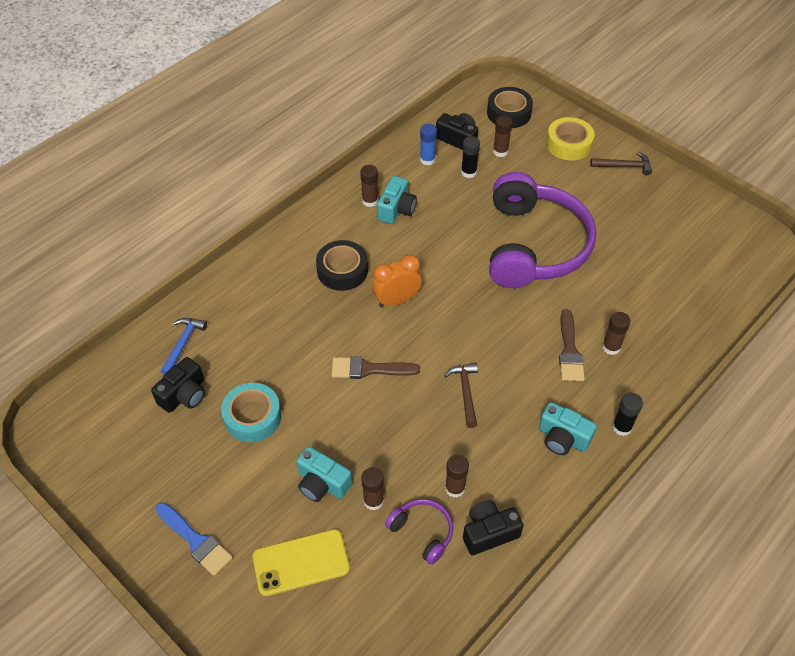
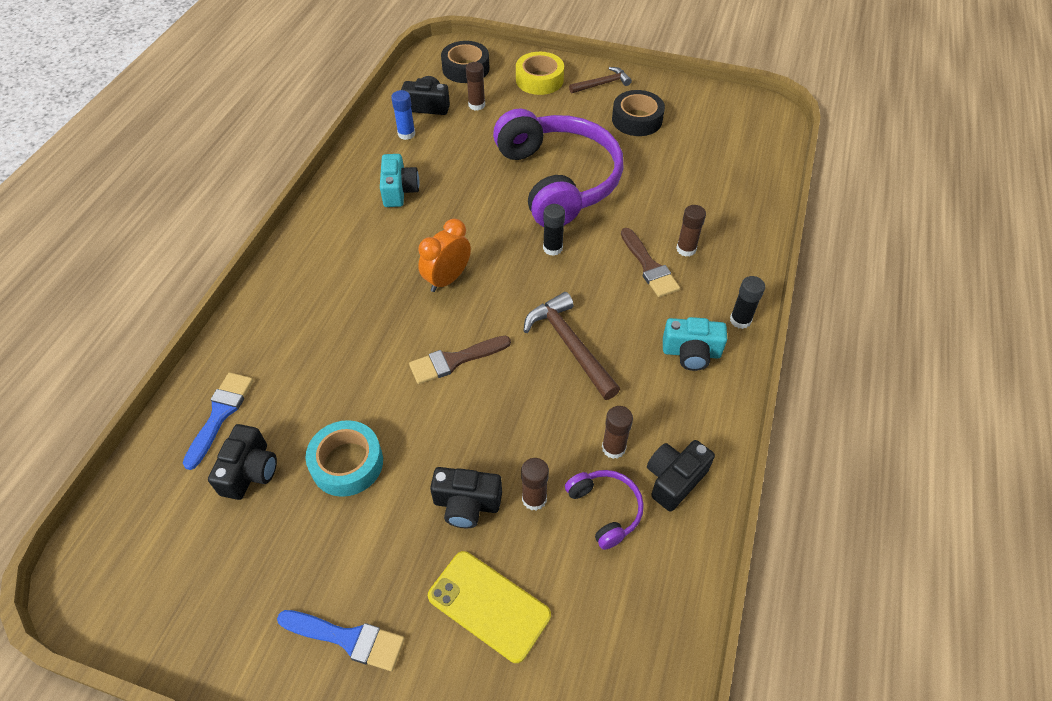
camera: 25 degrees left, 0 degrees up
(183, 344) = (220, 414): blue hammer -> blue brush
(301, 562) = (489, 605): yellow phone -> yellow phone turned 75 degrees clockwise
(322, 483) = (466, 504): turquoise camera -> black camera
(342, 270) = (372, 270): black tape -> black tape (637, 120)
(370, 201) = (366, 191): brown glue stick -> none
(422, 532) = (605, 509): purple headphones -> purple headphones turned 45 degrees clockwise
(465, 392) = (570, 345): brown hammer -> brown hammer, size x1.56
(468, 172) = (455, 133): black glue stick -> black glue stick (552, 248)

